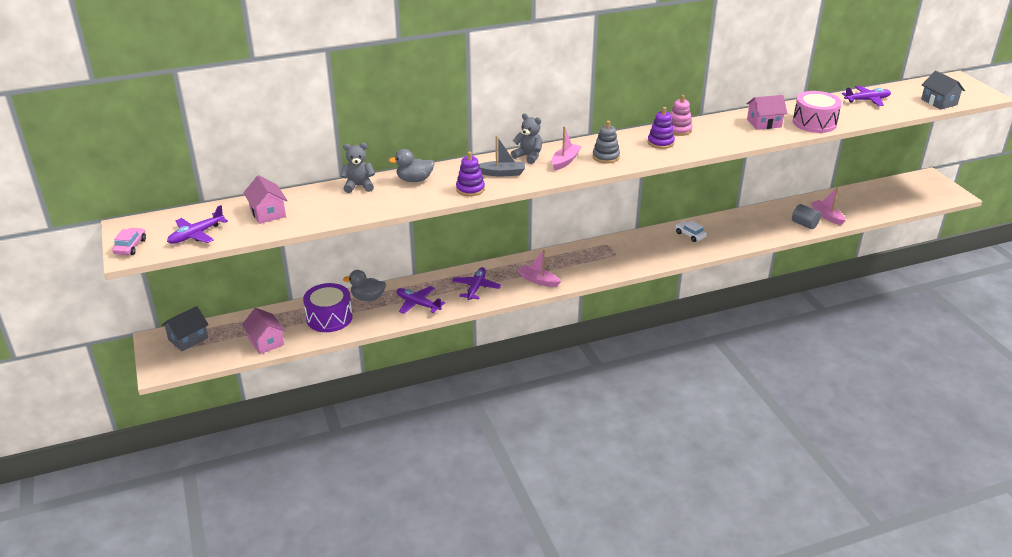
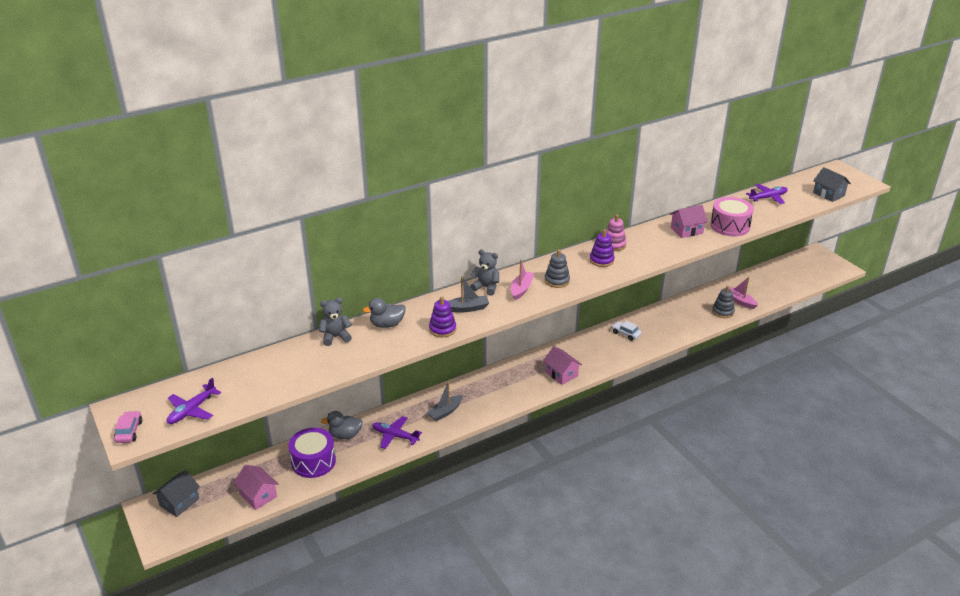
camera: 10 degrees left, 0 degrees up
(267, 213) = (255, 377): pink house -> pink house (561, 374)
(476, 288) = (445, 412): purple plane -> grey boat
(538, 280) = (501, 397): pink boat -> none
(804, 224) = (723, 312): grey cylinder -> grey stacking toy

